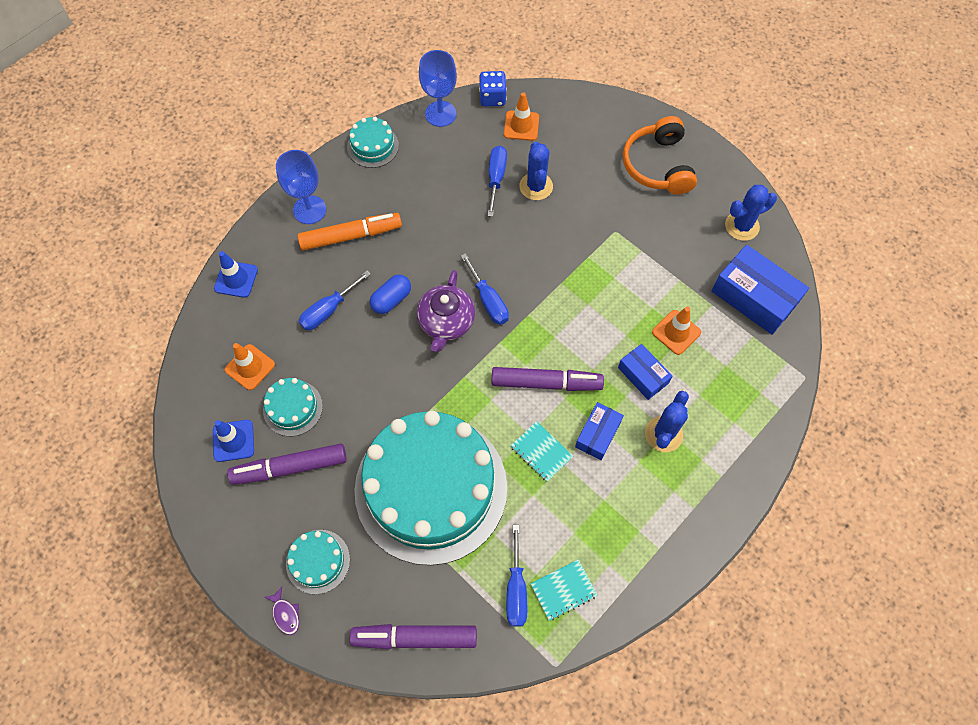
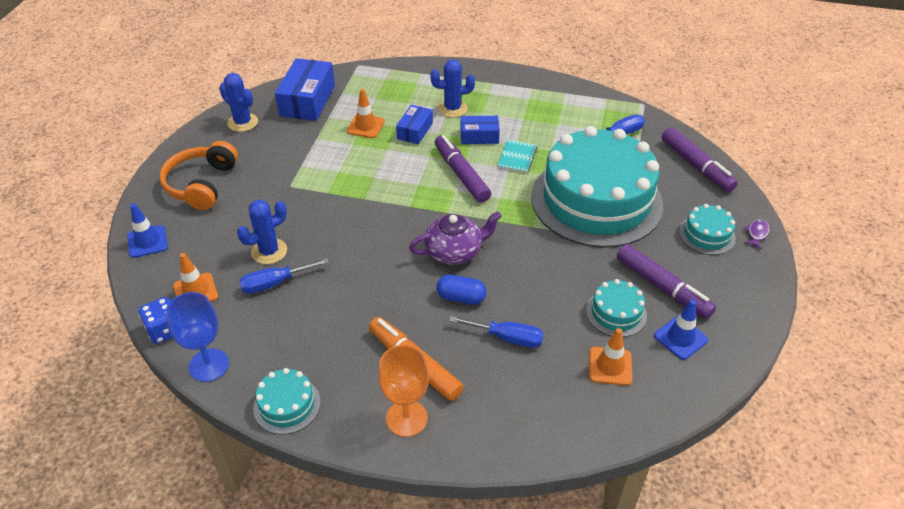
camera: 120 degrees left, 20 degrees down
(236, 279) = (534, 436): blue traffic cone -> blue traffic cone (147, 241)
(309, 210) = (406, 418): blue goblet -> orange goblet
(488, 301) = (414, 234): blue screwdriver -> none
(563, 590) = (598, 116): turquoise notebook -> none
(657, 165) = (201, 184): orange headphones -> orange headphones turned 135 degrees clockwise

